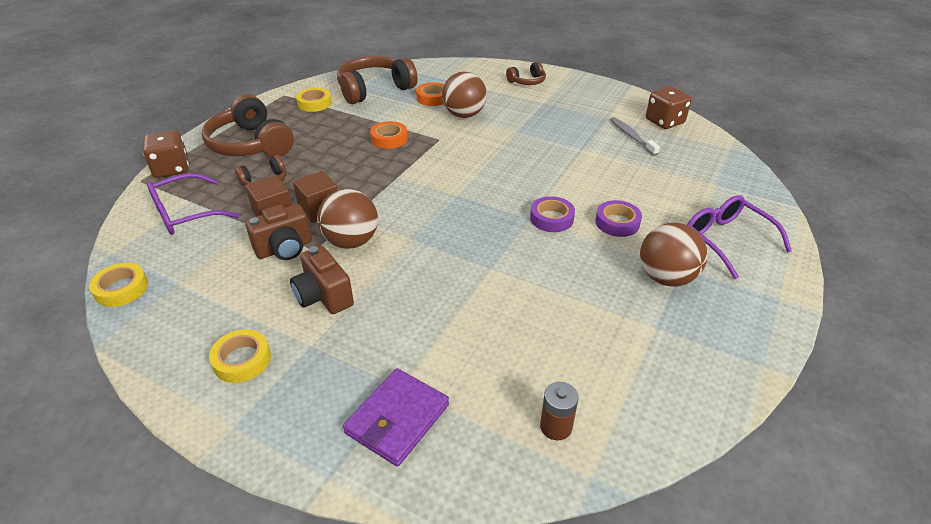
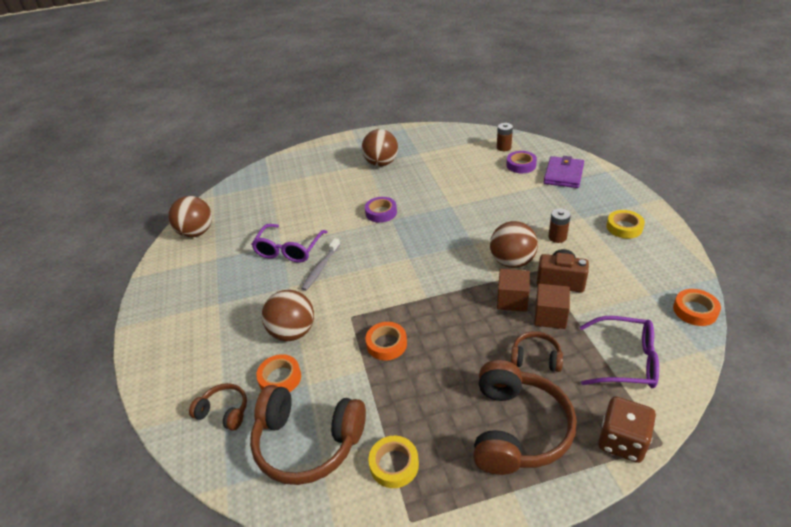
camera: 130 degrees left, 0 degrees up
(121, 289) = (695, 310): yellow tape -> orange tape
(323, 296) = (557, 237): brown camera -> brown battery
(397, 419) = (563, 174): purple wallet -> purple wallet turned 60 degrees counterclockwise
(527, 81) = (177, 340): brown headphones -> brown headphones (224, 412)
(617, 223) = (354, 193): purple tape -> purple tape (521, 165)
(631, 136) = (237, 234): grey toothbrush -> grey toothbrush (321, 268)
(664, 122) = (196, 232): brown dice -> brown ball
(727, 241) = (326, 162): purple glasses -> purple glasses (289, 249)

